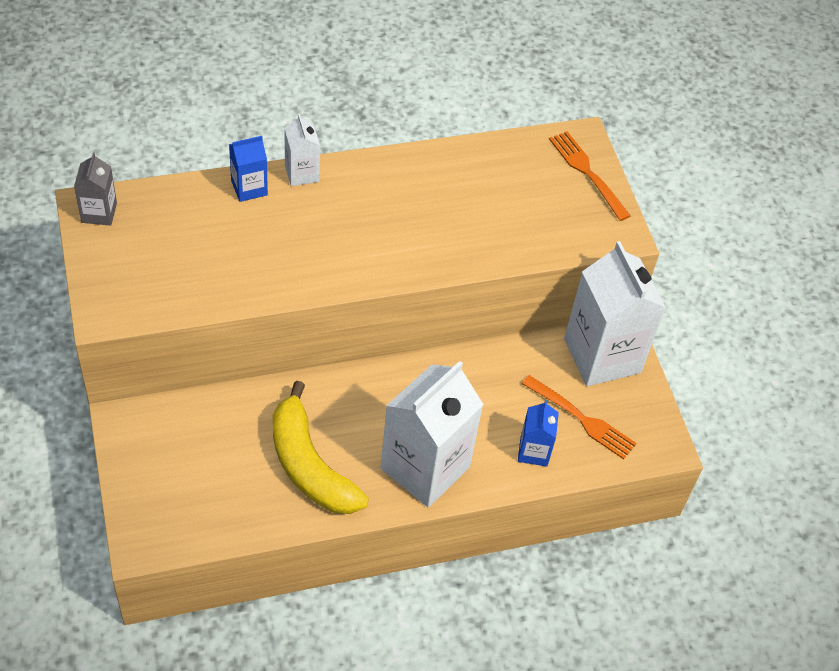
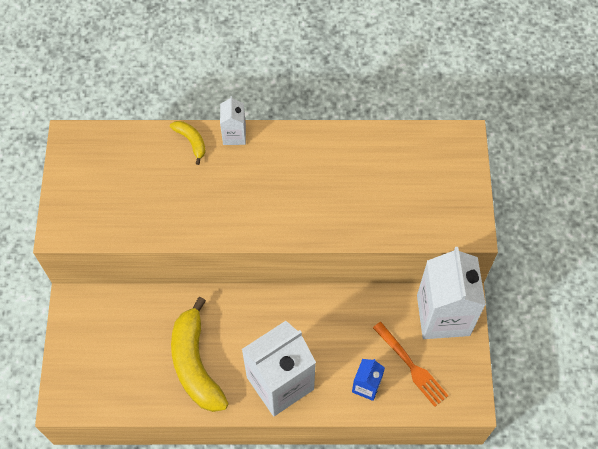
camera: 20 degrees right, 10 degrees up
(99, 213) = (76, 145): grey carton -> none
(249, 188) = (191, 141): blue carton -> yellow banana
(587, 173) = (459, 170): orange fork -> none

